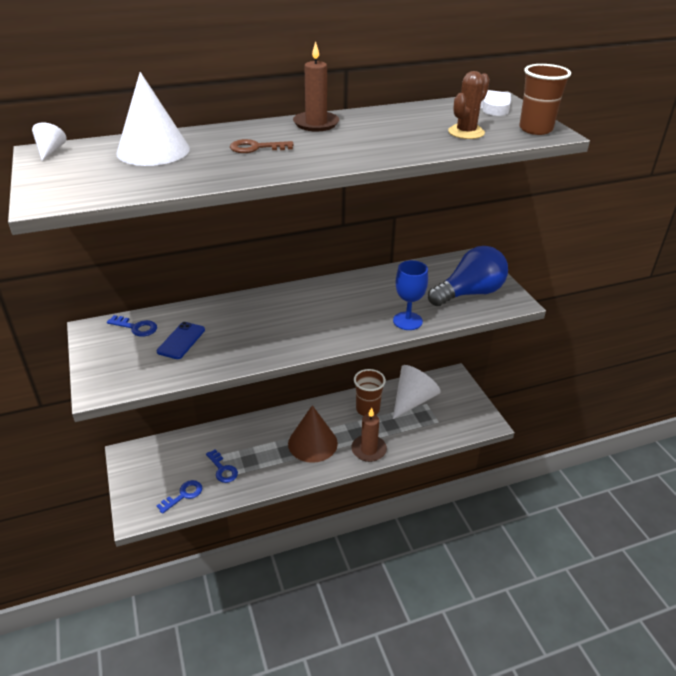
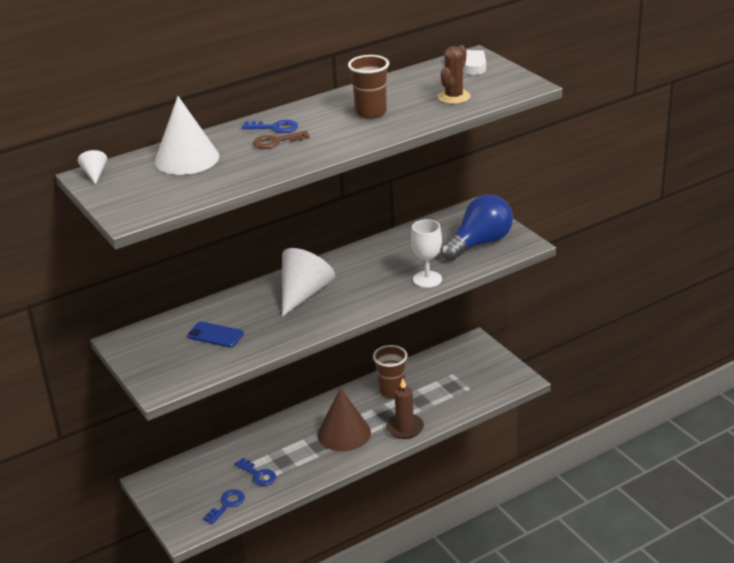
camera: 10 degrees left, 5 degrees down
(136, 327) = (163, 331): blue key -> blue key (274, 128)
(181, 341) = (215, 335): blue phone -> blue phone turned 75 degrees counterclockwise
(316, 124) = (316, 109): brown candle -> none
(407, 321) = (427, 279): blue goblet -> white goblet
(413, 400) = (437, 373): white cone -> white cone (304, 293)
(535, 129) = (513, 84): brown cup -> brown cup (371, 112)

